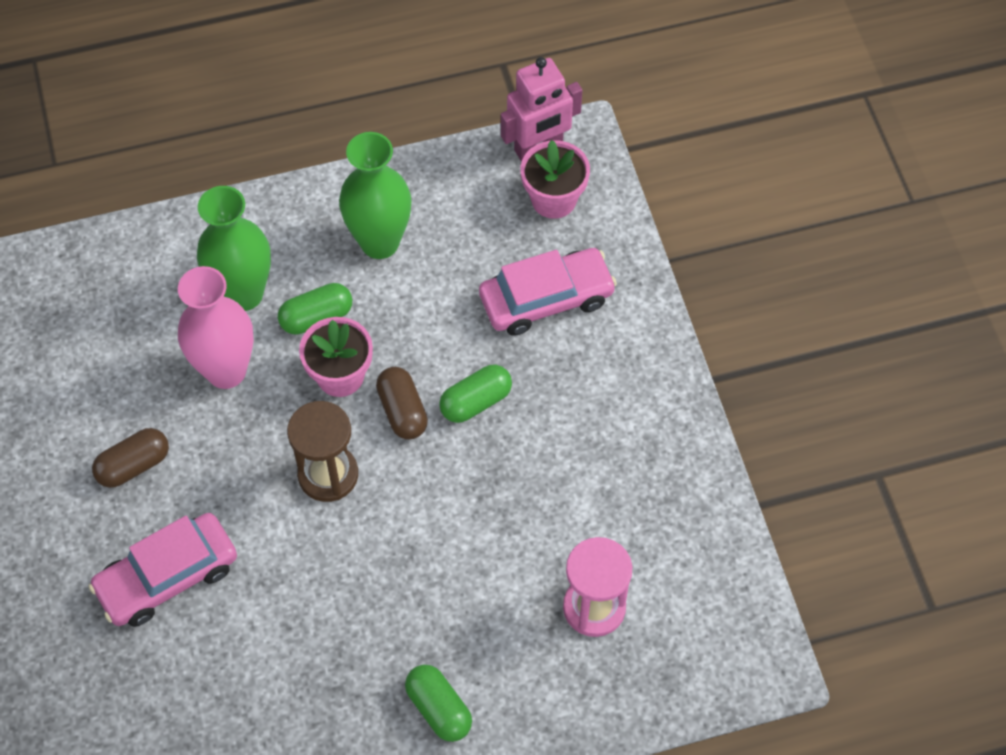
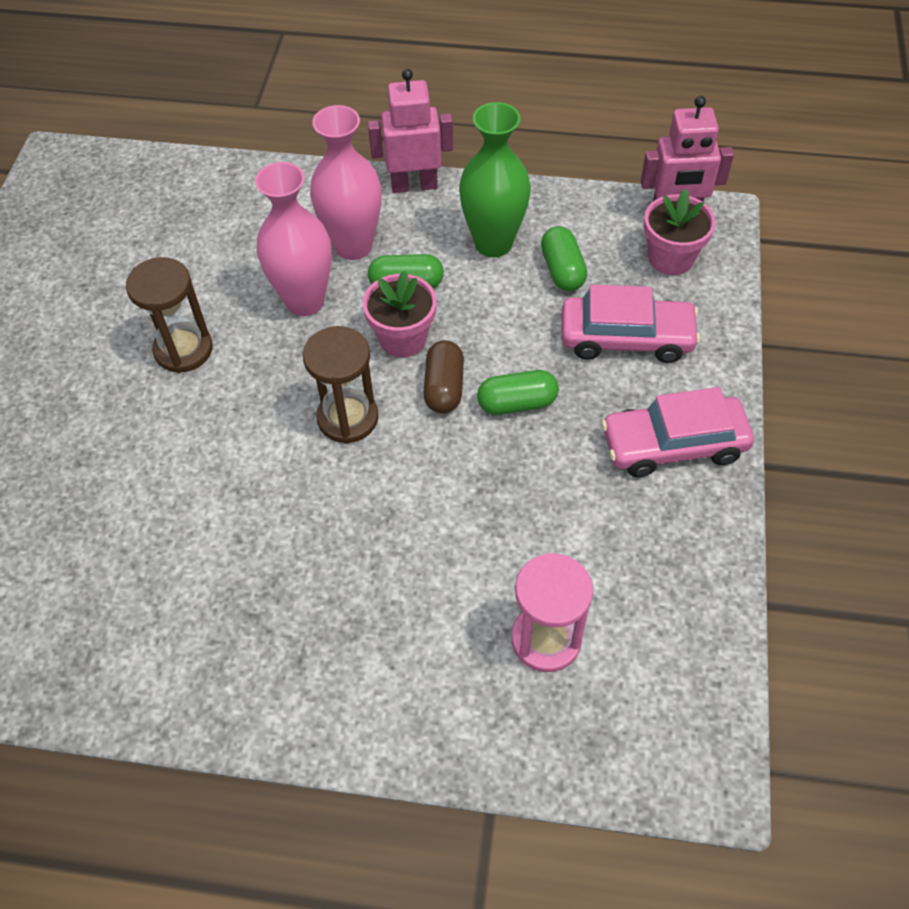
camera: 25 degrees right, 5 degrees down
(133, 465) = (183, 349): brown capsule -> brown hourglass
(167, 577) = (157, 453): pink car -> pink car (673, 444)
(243, 294) = (353, 246): green vase -> pink vase
(271, 203) = (414, 185): none -> pink robot
(439, 708) = (341, 677): green capsule -> green capsule (562, 270)

